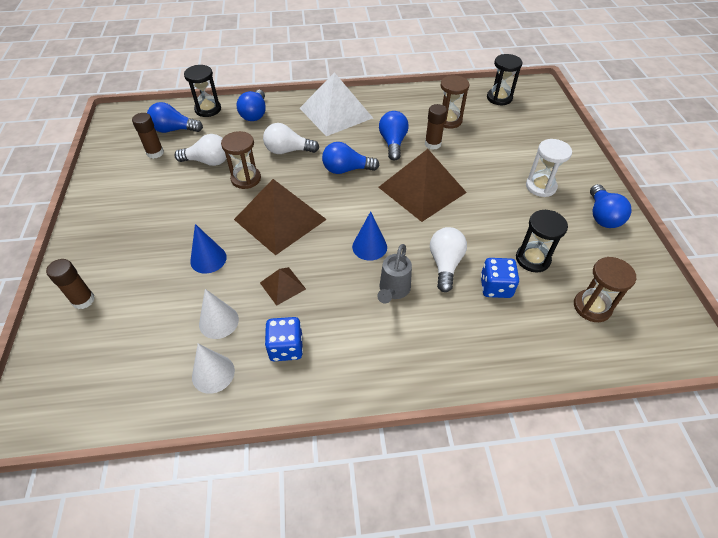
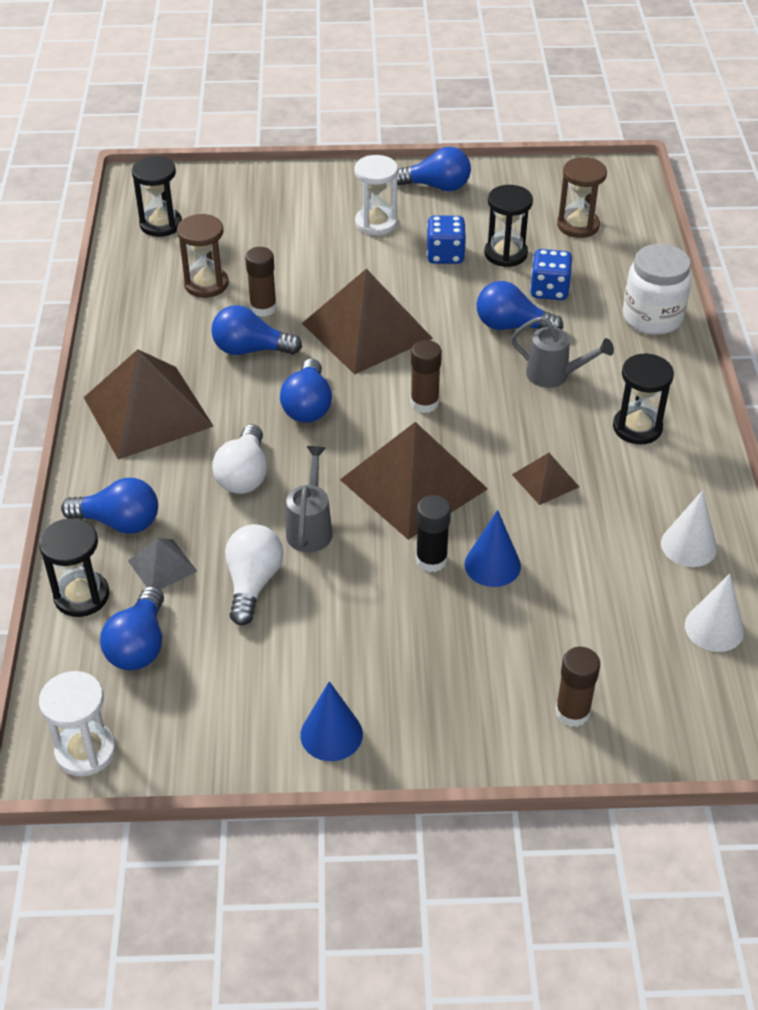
camera: 85 degrees left, 5 degrees down
(117, 122) = (85, 751): none -> white hourglass
(155, 153) = (210, 667): brown glue stick -> brown glue stick (424, 403)
(216, 230) = (431, 560): none -> black glue stick
(218, 321) = (608, 545): white cone -> white cone (714, 628)
(224, 130) = (162, 566): none -> grey pyramid
(246, 179) = (310, 528): brown hourglass -> grey watering can
(286, 347) = (646, 477): blue dice -> blue dice (445, 255)
(336, 113) = (148, 411): white pyramid -> brown pyramid
(340, 343) = (637, 427): none -> black hourglass
(369, 246) = (477, 391): blue cone -> blue cone (331, 734)
(445, 264) = (512, 326): white light bulb -> blue light bulb
(480, 360) = (652, 317): none -> white jar

